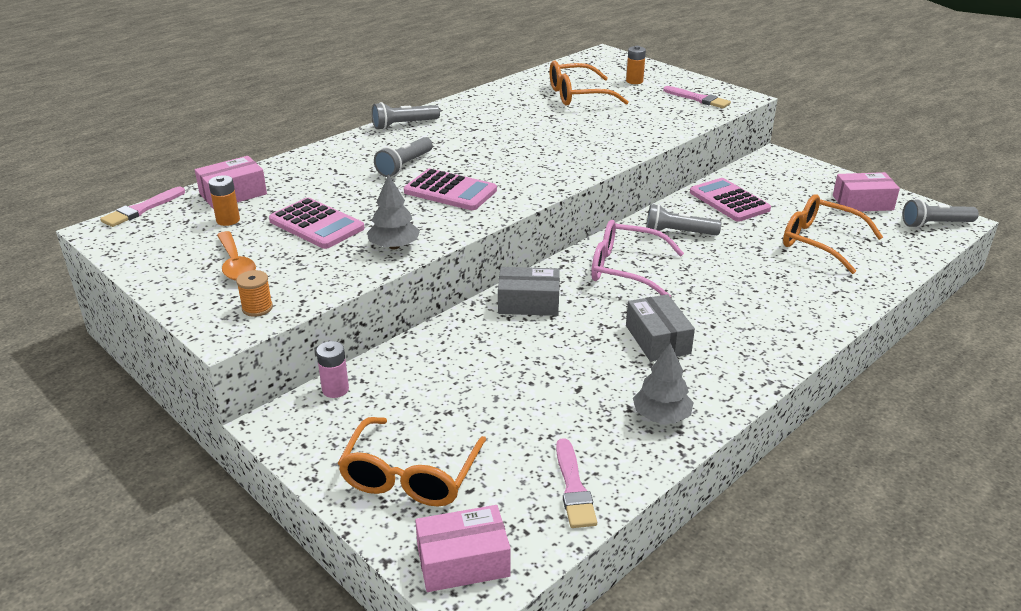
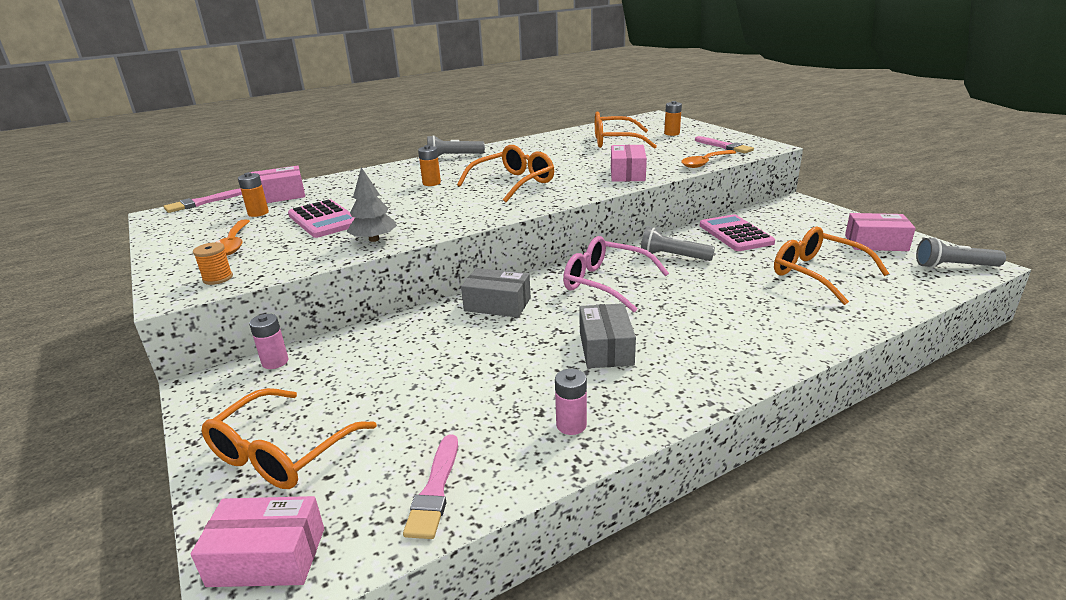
camera: 15 degrees right, 5 degrees down
(404, 166) = (431, 183): grey flashlight -> orange battery
(450, 191) = (455, 202): pink calculator -> none
(498, 161) = (513, 183): none -> orange glasses
(614, 142) = (627, 174): none -> pink box
(661, 416) = (571, 425): grey tree -> pink battery
(688, 123) = (705, 163): none -> orange spoon

